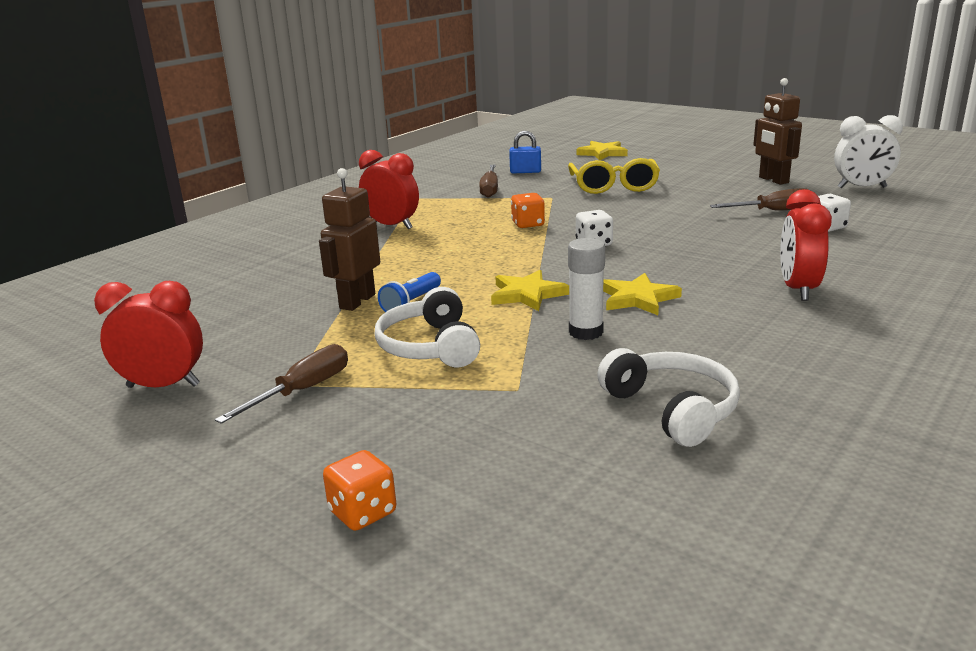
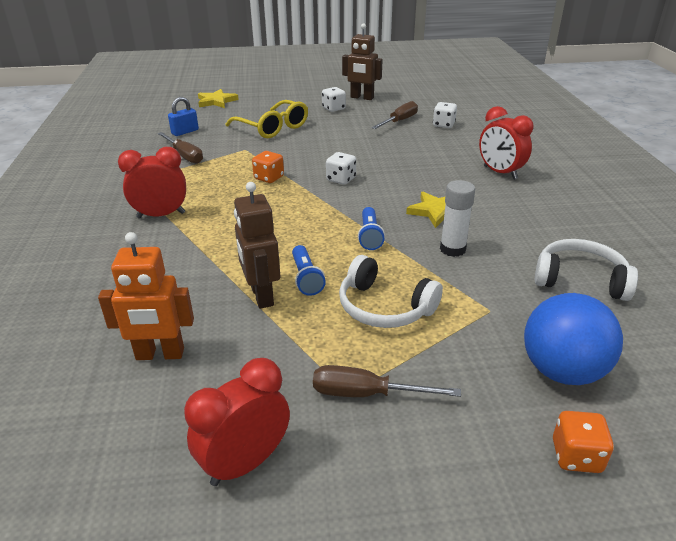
camera: 45 degrees left, 10 degrees up
(232, 308) = (160, 354): none -> orange robot
(302, 391) = (367, 394): brown screwdriver -> brown screwdriver turned 75 degrees counterclockwise
(483, 459) = (562, 371): none -> blue ball
(527, 294) = (370, 236): yellow star -> blue flashlight
(715, 183) = (333, 109): none -> white dice
(862, 187) = (415, 91): white clock -> none

